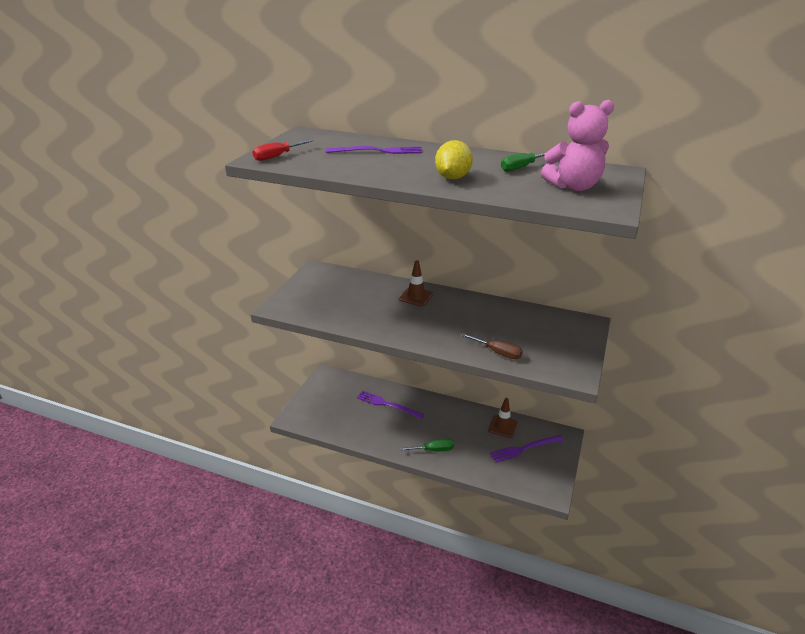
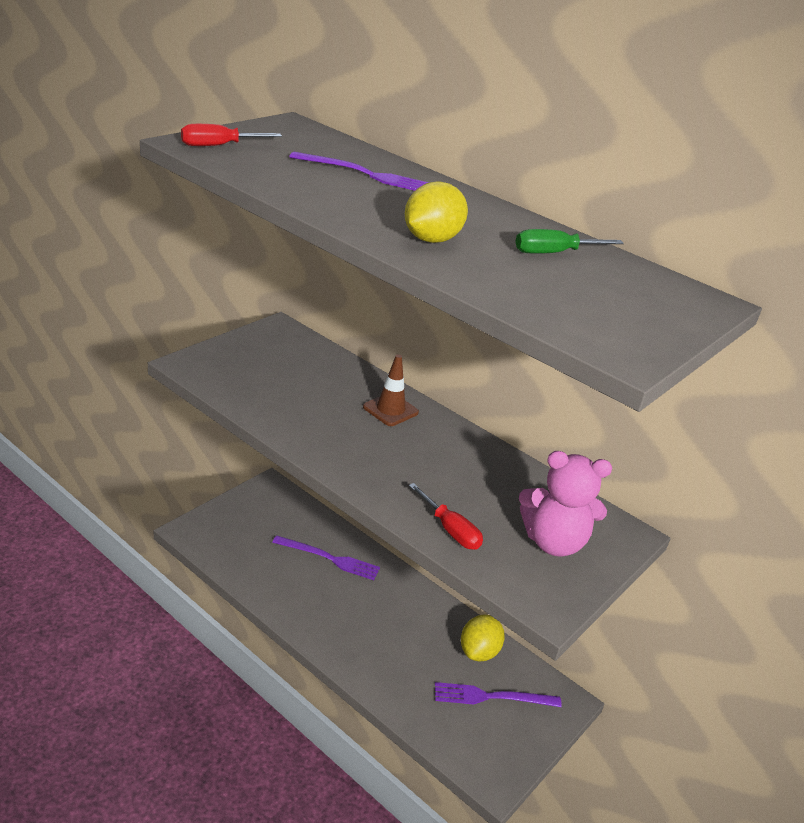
camera: 15 degrees right, 0 degrees up
(387, 404) = (329, 558): purple fork -> purple fork turned 150 degrees clockwise
(433, 450) = (355, 647): green screwdriver -> none
(497, 352) = (450, 530): brown screwdriver -> red screwdriver
(502, 426) = (479, 651): brown traffic cone -> yellow lemon
(573, 186) = (605, 303): pink teddy bear -> pink teddy bear (553, 542)

